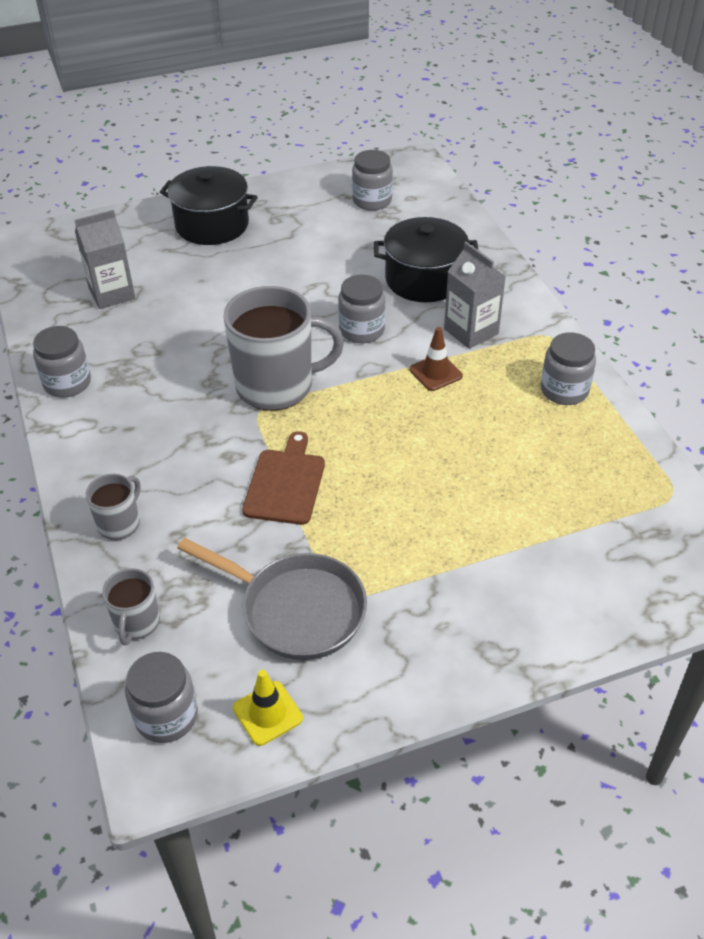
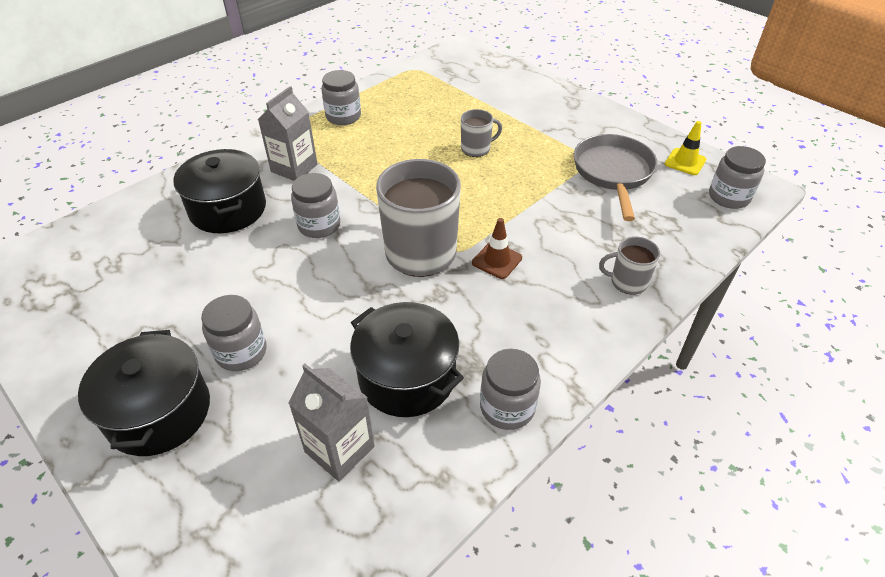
camera: 115 degrees left, 0 degrees up
(136, 623) = (690, 235): grey mug -> grey mug (476, 149)
(141, 339) = (407, 377): none -> black pot
(285, 483) = (519, 211): brown cutting board -> none
(372, 201) = (84, 283): grey jar -> grey jar (241, 352)
(435, 373) = (354, 173): brown traffic cone -> brown traffic cone (497, 260)

